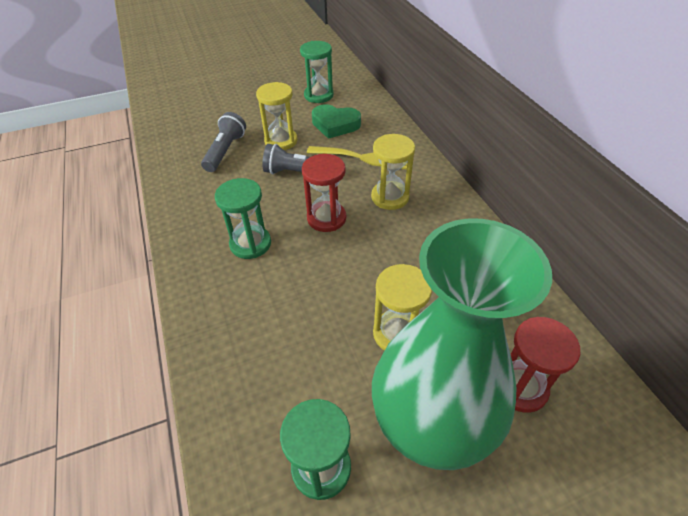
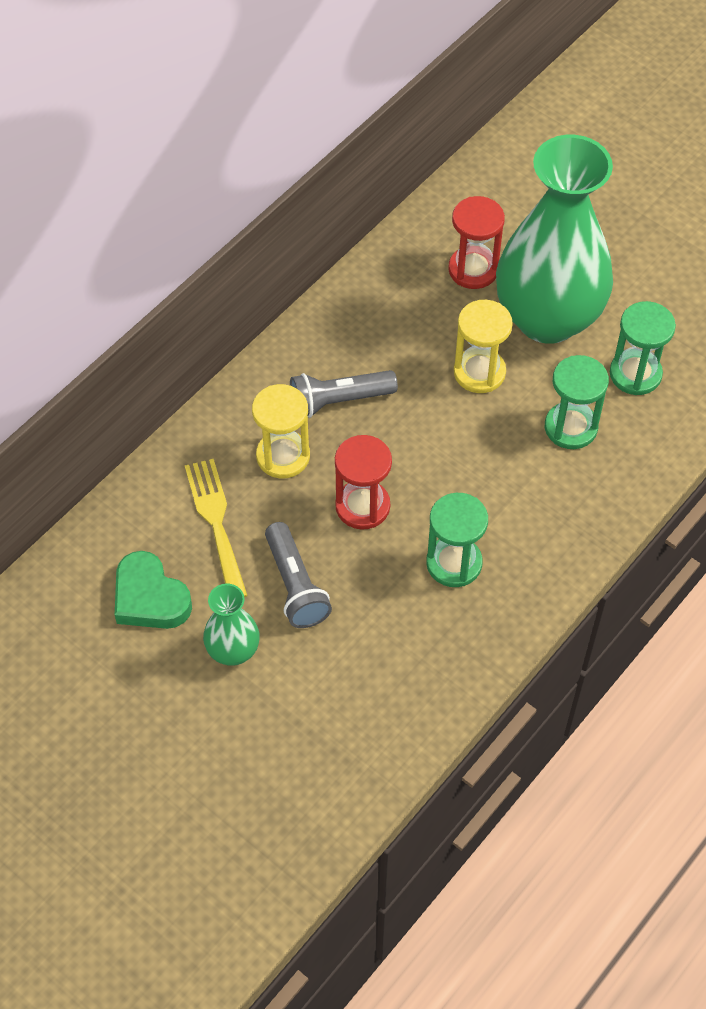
camera: 120 degrees left, 10 degrees up
(225, 151) = (301, 713): grey flashlight -> grey flashlight (339, 401)
(281, 141) = (233, 650): yellow hourglass -> green vase
(318, 95) = (70, 668): green hourglass -> green hourglass (570, 427)
(335, 125) = (150, 597): green heart -> green heart turned 150 degrees clockwise

